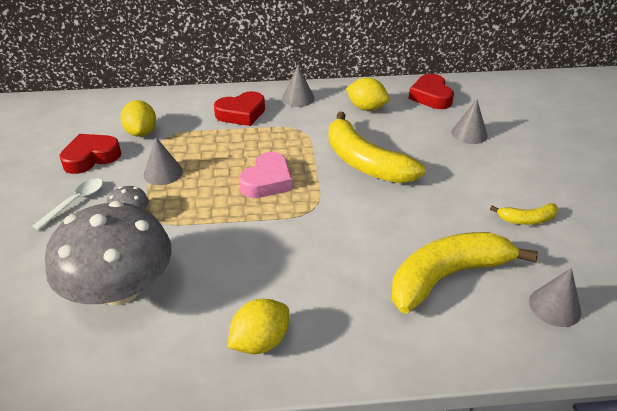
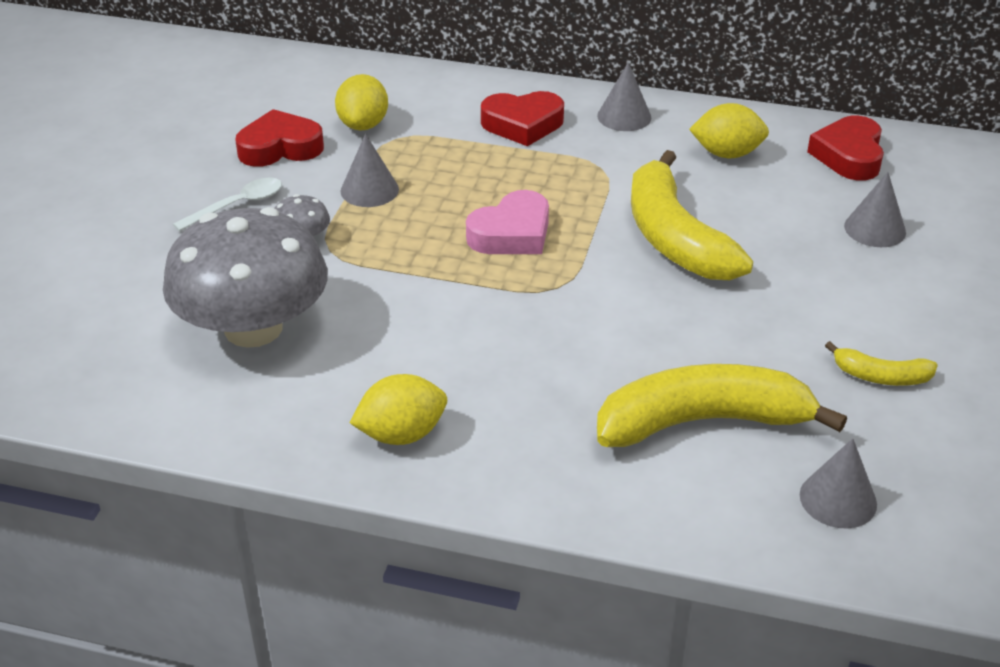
camera: 20 degrees right, 0 degrees up
(366, 108) = (727, 154): yellow lemon -> yellow lemon turned 45 degrees counterclockwise

